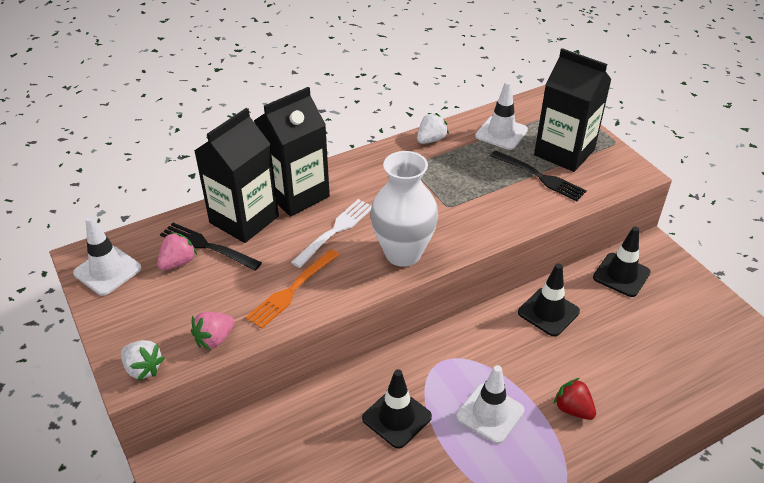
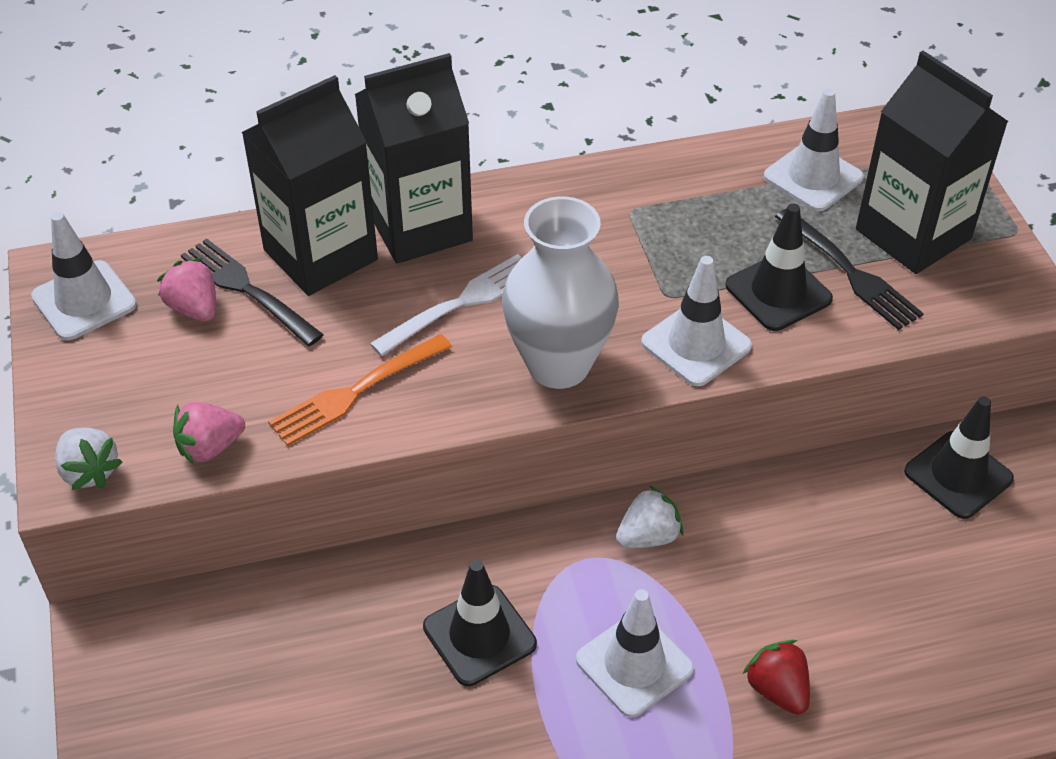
camera: 15 degrees right, 5 degrees up
(178, 262) = (194, 308): pink strawberry -> pink strawberry turned 90 degrees counterclockwise
(431, 140) = (683, 168): white strawberry -> white strawberry (648, 536)
(474, 228) = (696, 344): none -> white traffic cone
(548, 312) = (800, 514): black traffic cone -> black traffic cone (778, 292)

